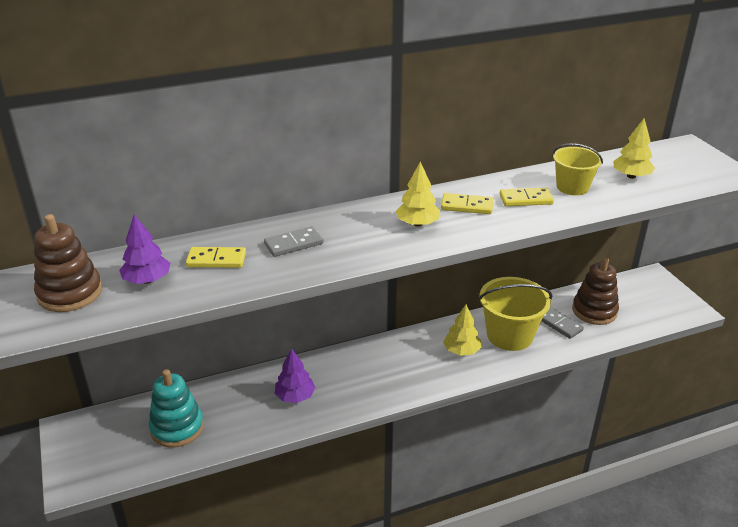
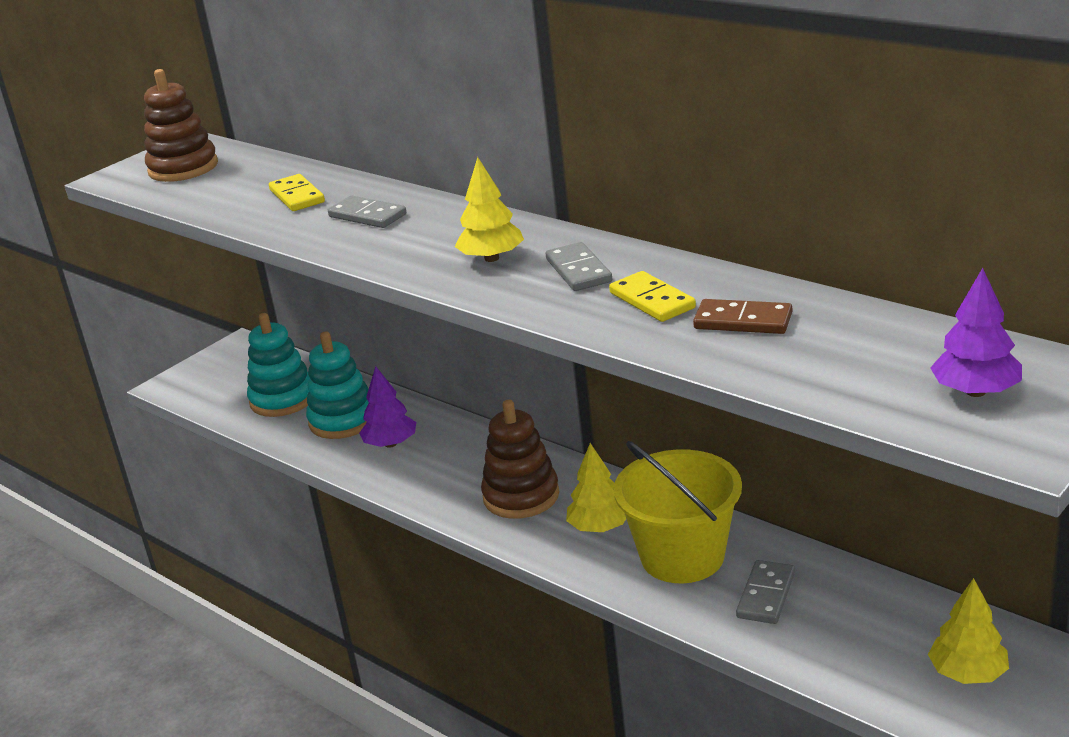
camera: 65 degrees right, 5 degrees down
(147, 280) = (231, 185): purple tree -> purple tree (976, 392)
(241, 408) = (343, 420): none -> turquoise stacking toy
(467, 206) = (578, 271): yellow domino -> grey domino
(572, 187) = (743, 321): yellow bucket -> brown domino
(594, 311) = (849, 620): brown stacking toy -> brown stacking toy (521, 496)
(631, 176) = (857, 355): yellow tree -> yellow tree (967, 673)

